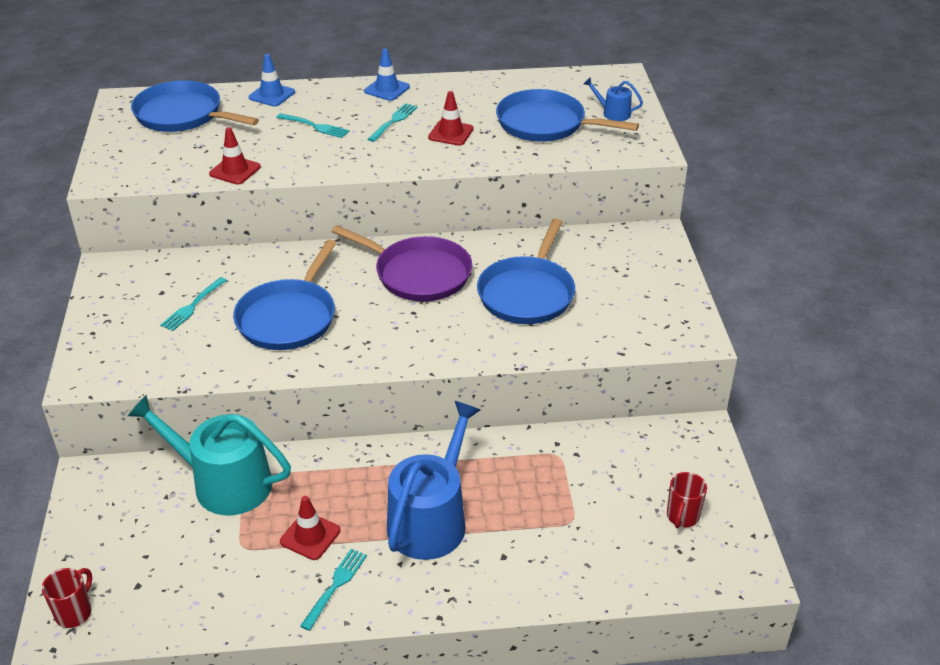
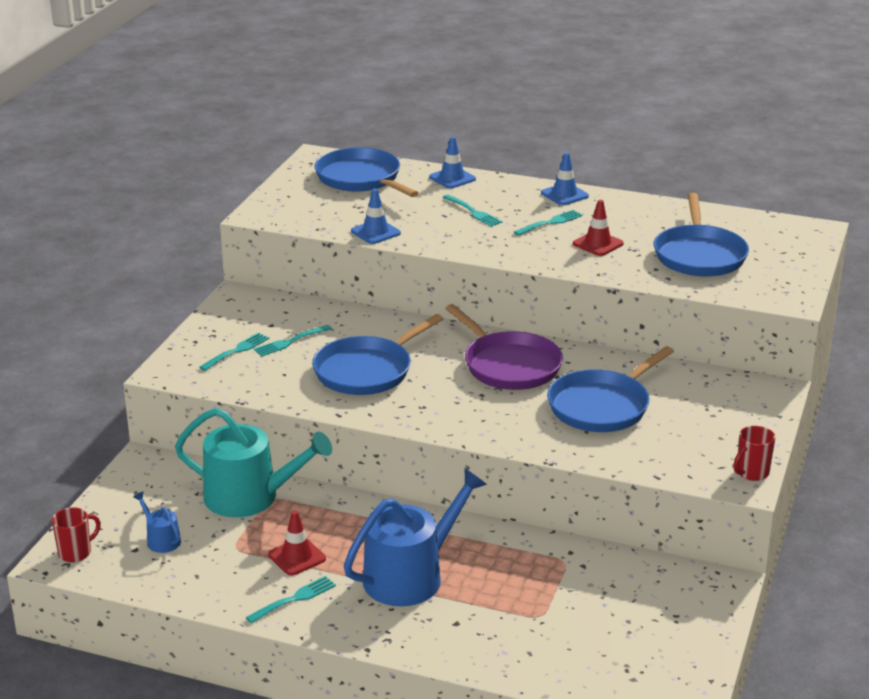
camera: 25 degrees right, 10 degrees down
(143, 332) = (236, 351): none -> turquoise fork
(223, 483) = (250, 497): turquoise watering can -> turquoise watering can turned 150 degrees clockwise
(235, 170) = (375, 232): red traffic cone -> blue traffic cone
(545, 124) = (699, 255): blue pan -> blue pan turned 135 degrees counterclockwise
(613, 113) = (778, 260): blue watering can -> blue watering can (161, 540)
(682, 517) = (650, 644): red mug -> red mug (751, 473)

